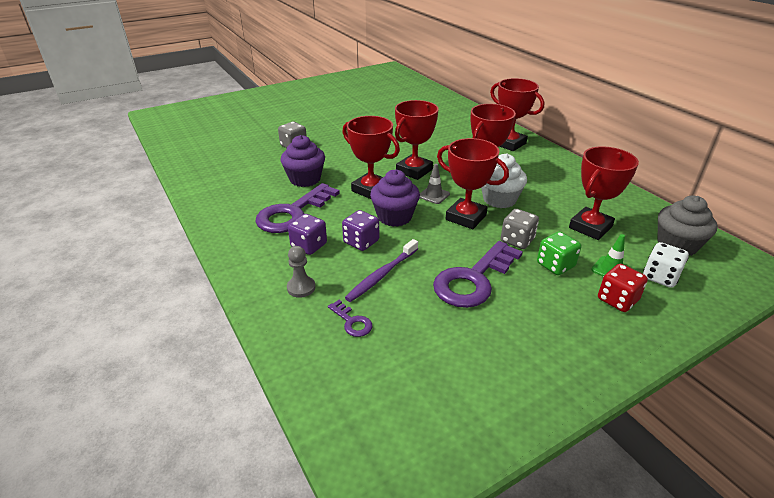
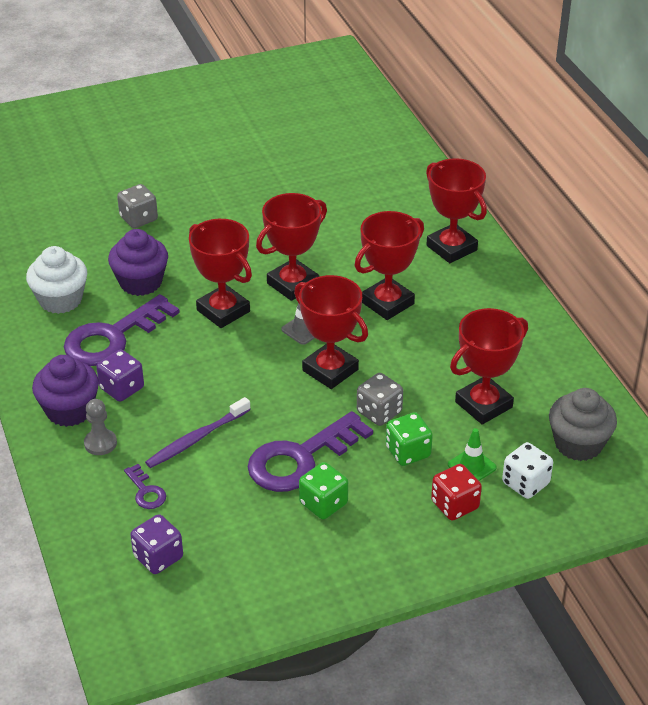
camera: 10 degrees right, 5 degrees up
(361, 242) = (186, 391): purple dice -> purple dice (158, 557)
(394, 217) = (239, 358): purple cupcake -> purple cupcake (69, 410)
(499, 199) = (387, 347): white cupcake -> white cupcake (60, 300)
(510, 312) = (323, 504): none -> green dice

